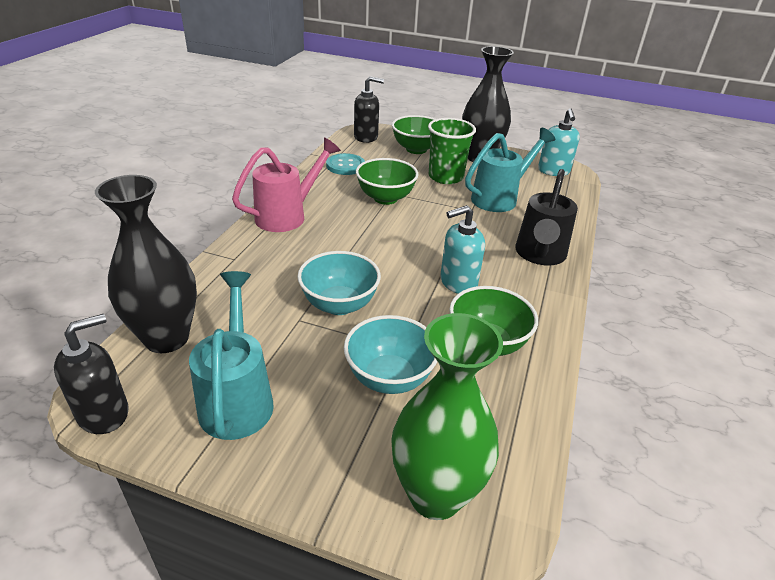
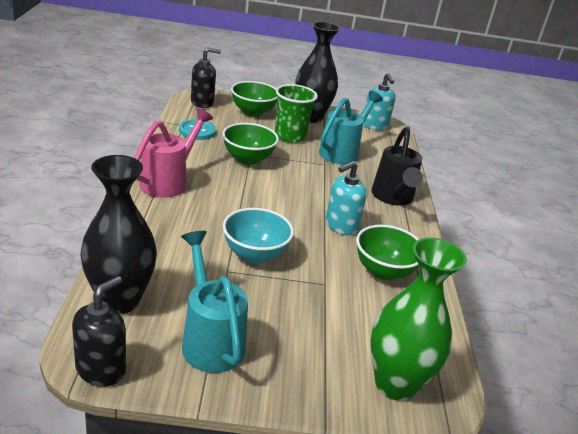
camera: 20 degrees left, 5 degrees down
(389, 378) = (323, 307): turquoise bowl -> none

